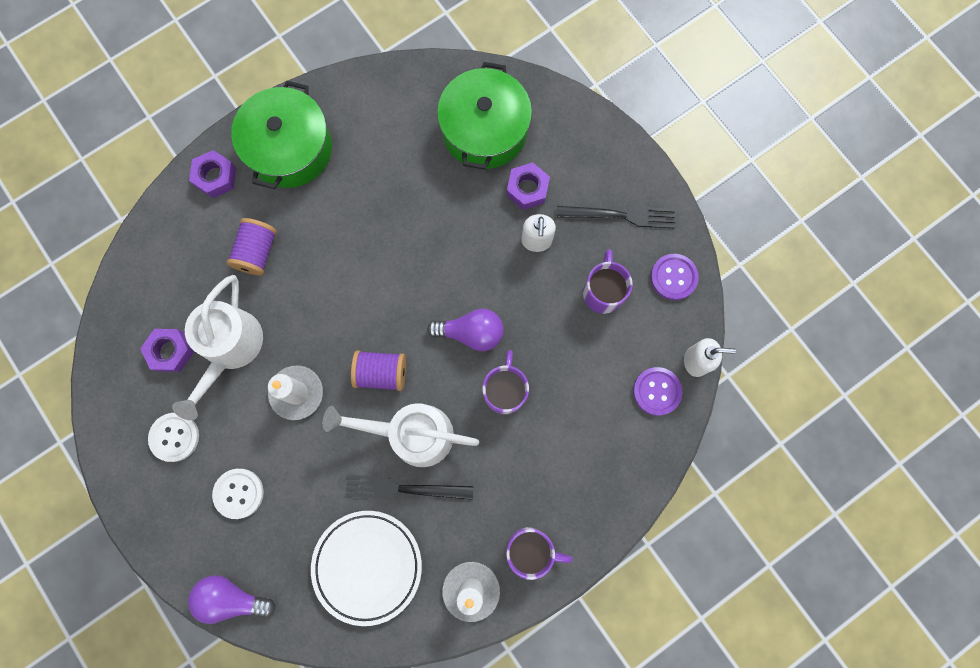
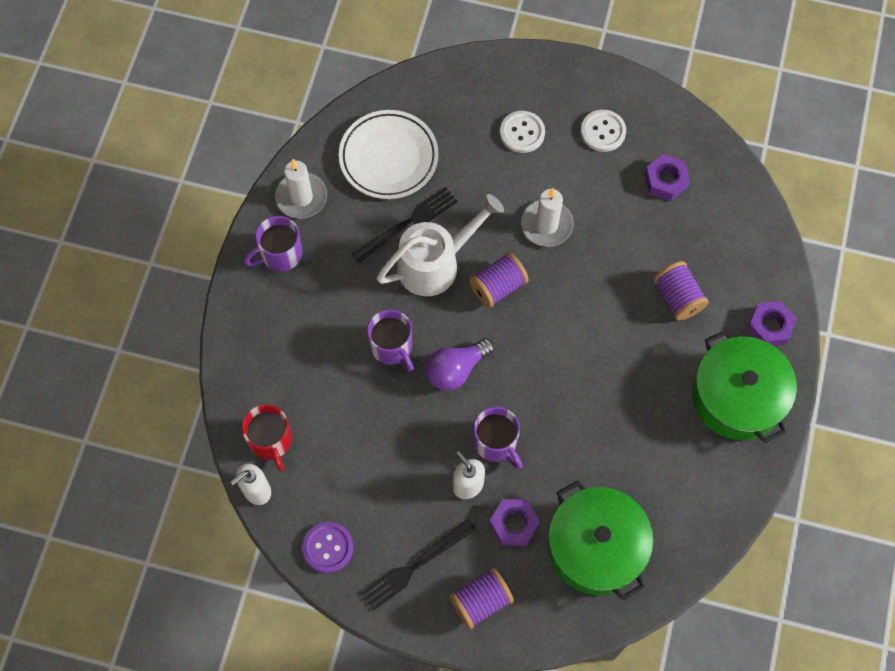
camera: 140 degrees right, 10 degrees down
(229, 349) = (625, 215): white watering can -> none
(232, 598) = (463, 72): purple light bulb -> none
(594, 157) = (481, 601): none -> purple spool
(603, 292) = (378, 487): purple mug -> purple mug (496, 443)
(657, 391) = (271, 441): purple button -> red mug

